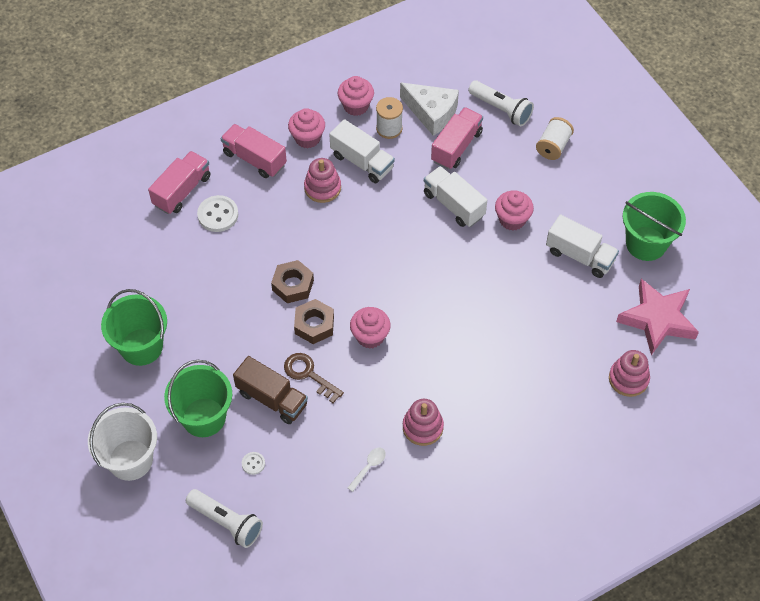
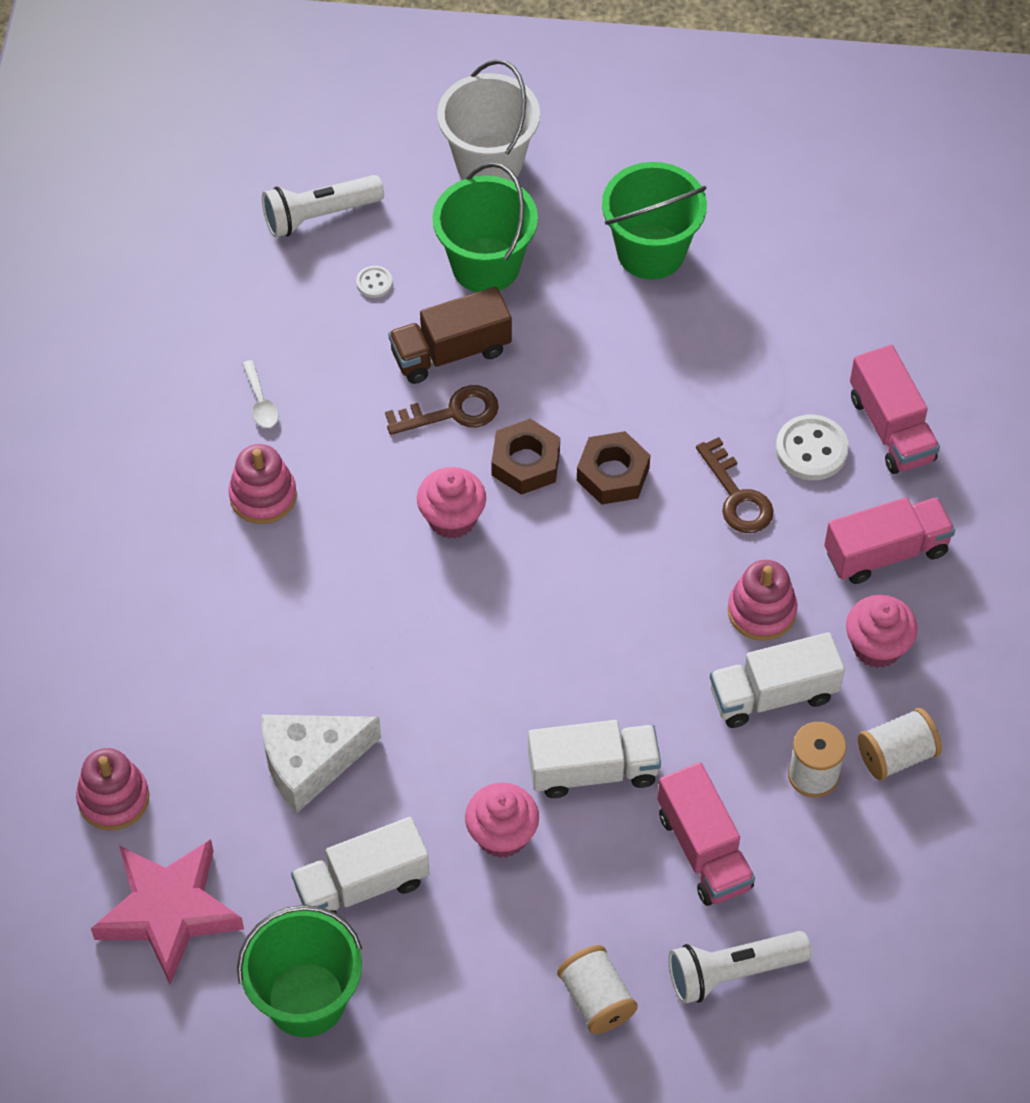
camera: 125 degrees right, 0 degrees up
(267, 229) = (737, 496): none -> brown key
(356, 106) = (896, 755): pink cupcake -> white spool
(431, 113) = (801, 858): white cheese -> white cheese (310, 763)

